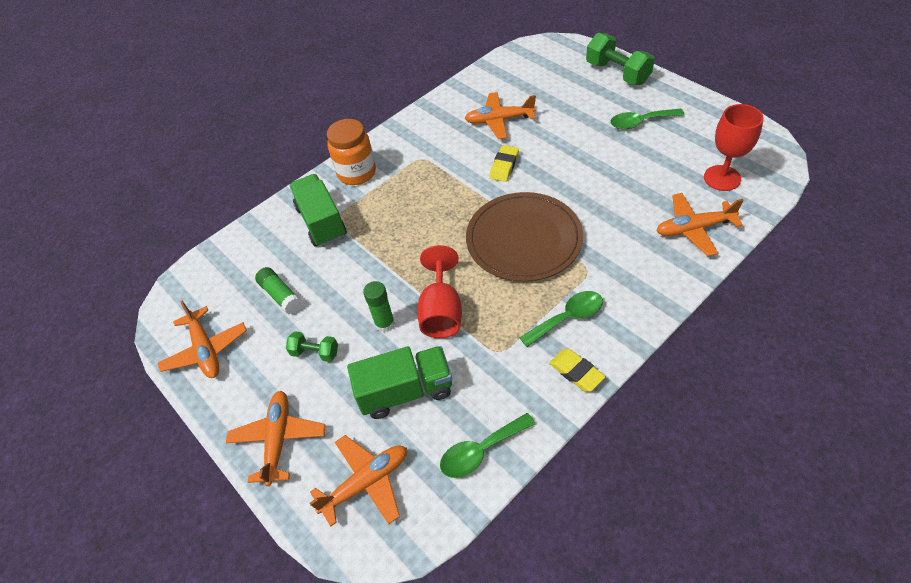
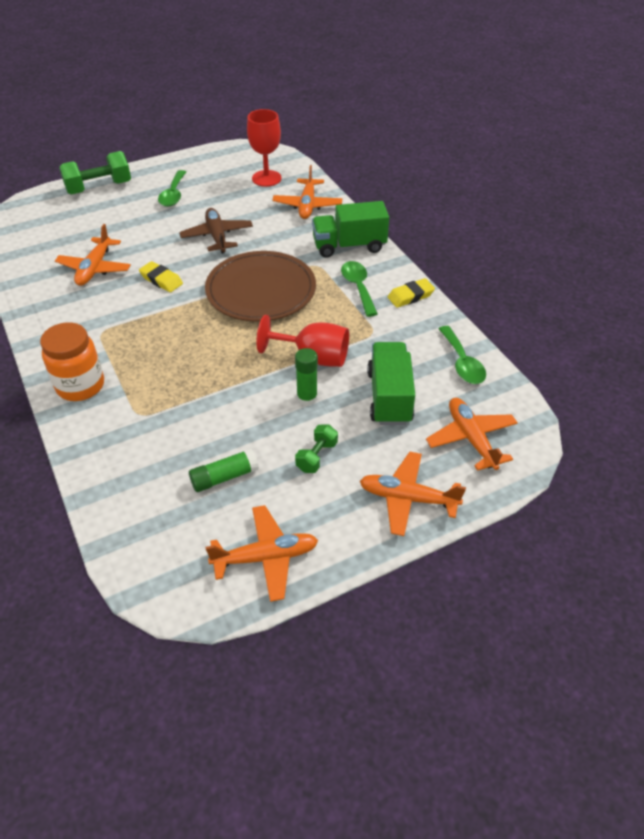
camera: 80 degrees left, 5 degrees down
(321, 222) = (136, 427): green truck -> green truck (349, 246)
(591, 178) = (217, 236): none -> brown plane

